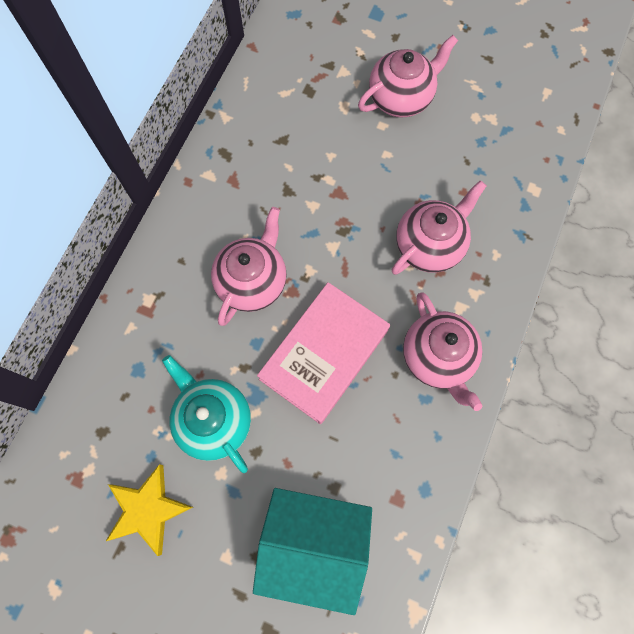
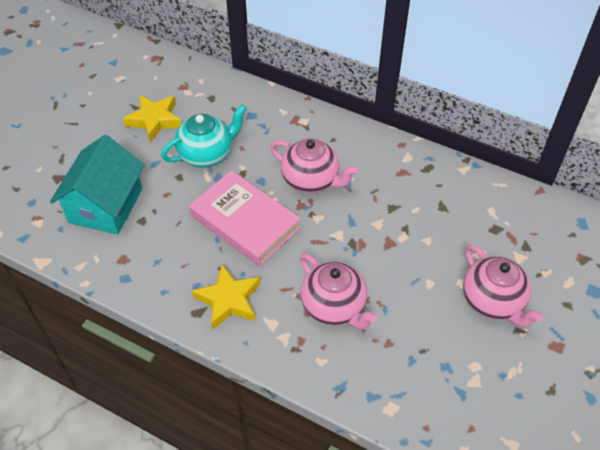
camera: 95 degrees right, 20 degrees down
(438, 358) = (229, 300): pink teapot -> yellow star

